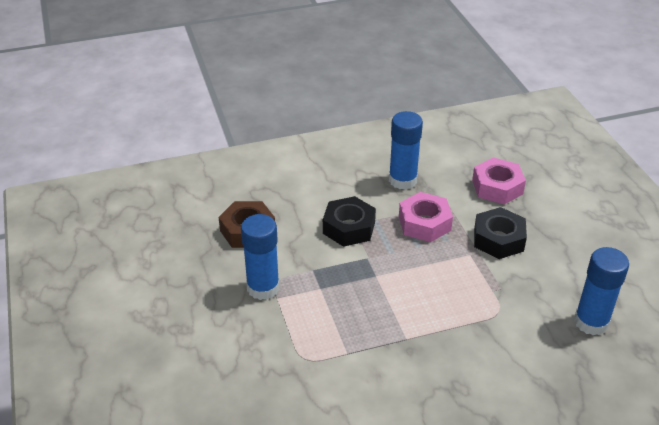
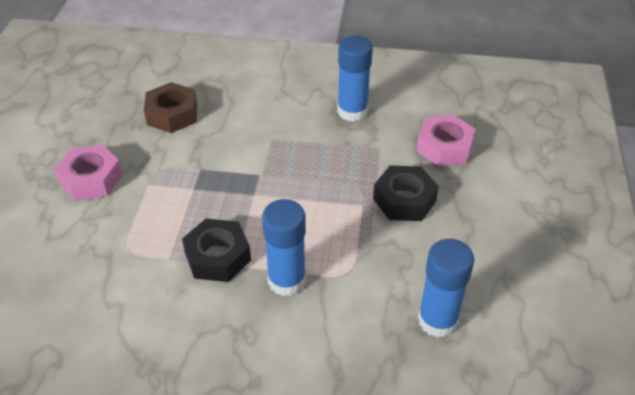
camera: 25 degrees right, 5 degrees up
(263, 288) = (144, 170): blue glue stick -> blue glue stick (286, 280)
(349, 228) = (265, 140): black nut -> black nut (218, 257)
(424, 223) = (341, 159): pink nut -> pink nut (91, 179)

